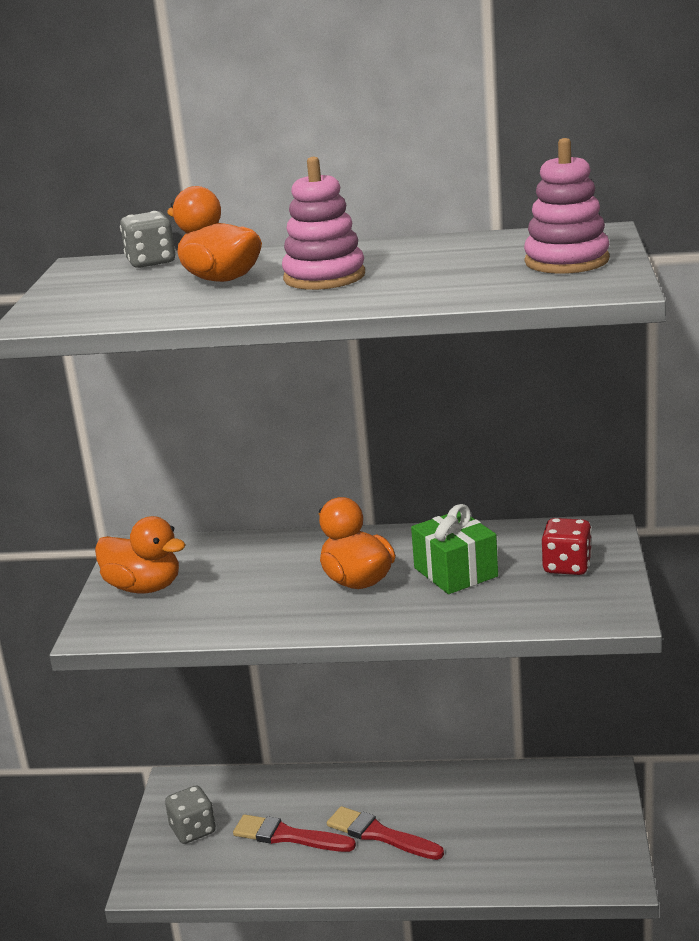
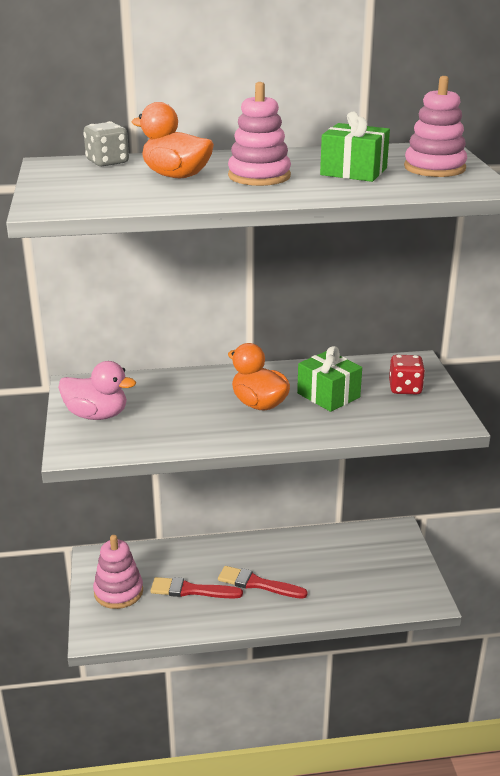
camera: 15 degrees left, 5 degrees up
(144, 587) = (97, 415): orange duck -> pink duck
(193, 830) = (118, 592): grey dice -> pink stacking toy
(452, 268) = (353, 171): none -> green gift

